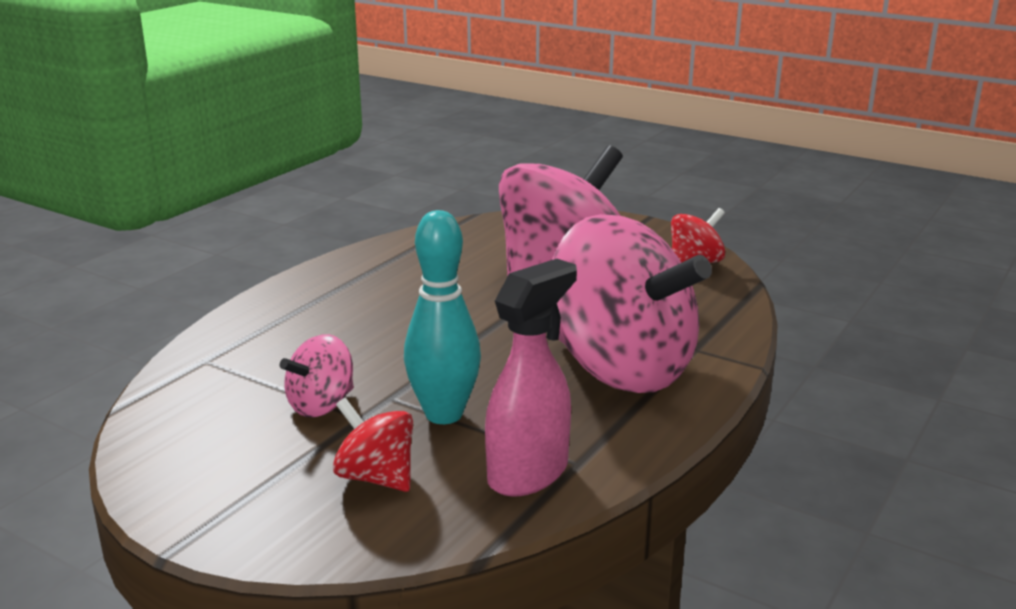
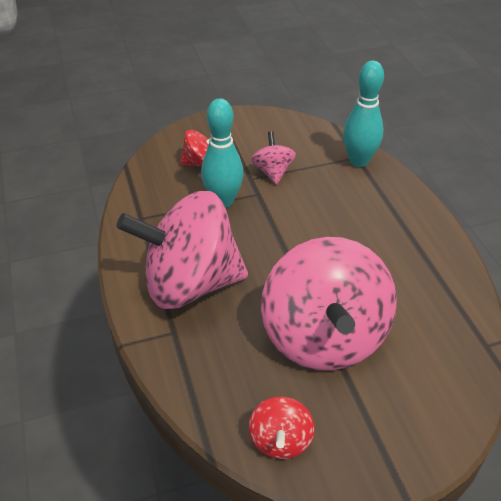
camera: 130 degrees right, 20 degrees up
(214, 354) = (359, 161): none -> turquoise bowling pin
(529, 473) = (152, 200): pink spray bottle -> none

